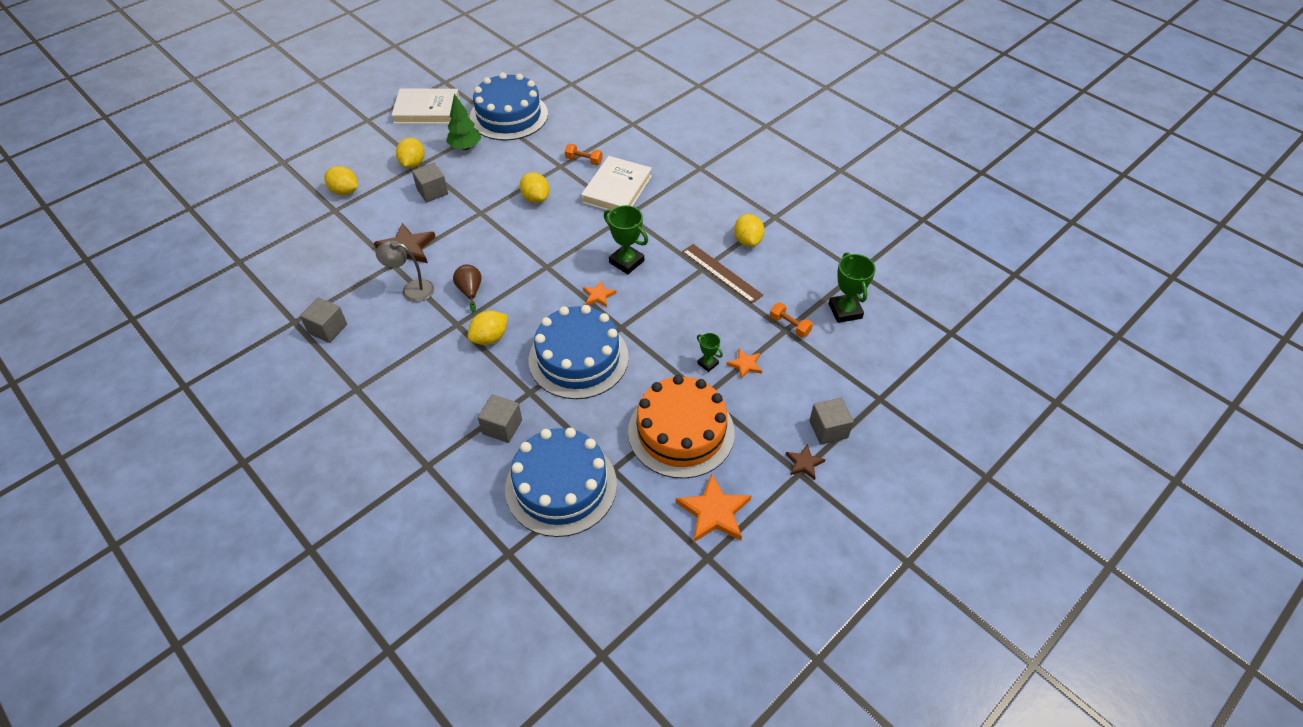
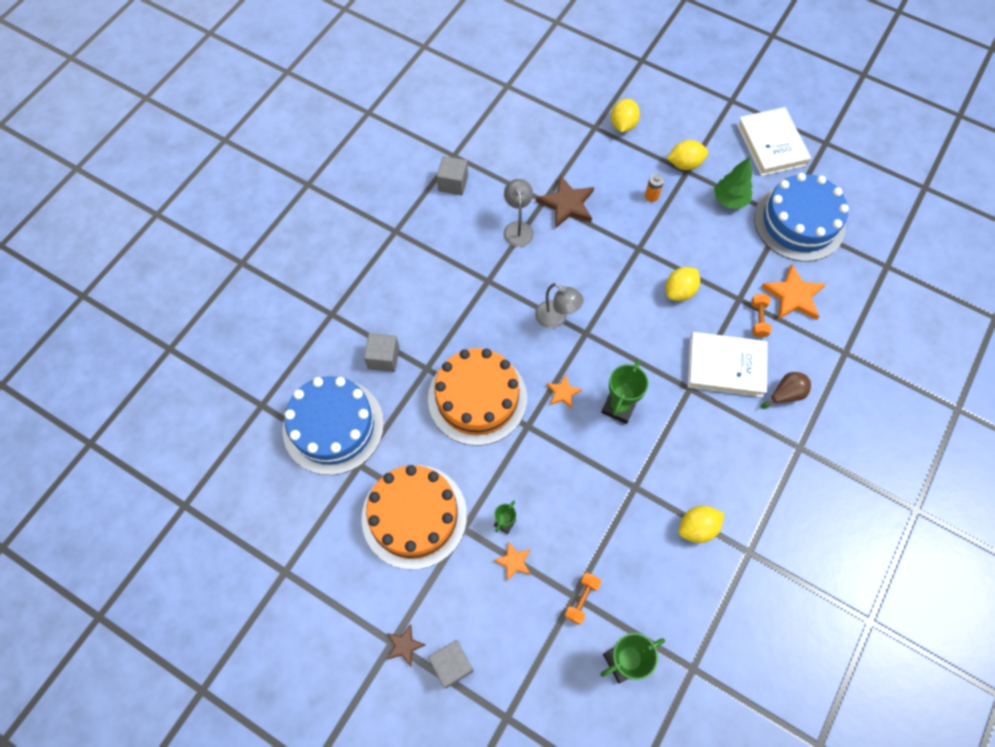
camera: 75 degrees right, 15 degrees up
(432, 192) = (651, 196): grey cube -> orange battery
(470, 291) = (531, 277): brown pear -> brown pear (785, 394)
(490, 338) = (480, 313): yellow lemon -> none
(523, 283) = (556, 319): none -> grey lamp
(578, 358) = (477, 398): blue cake -> orange cake
(714, 512) = (332, 567): orange star -> orange star (793, 296)
(721, 273) = (636, 509): brown ruler -> none

